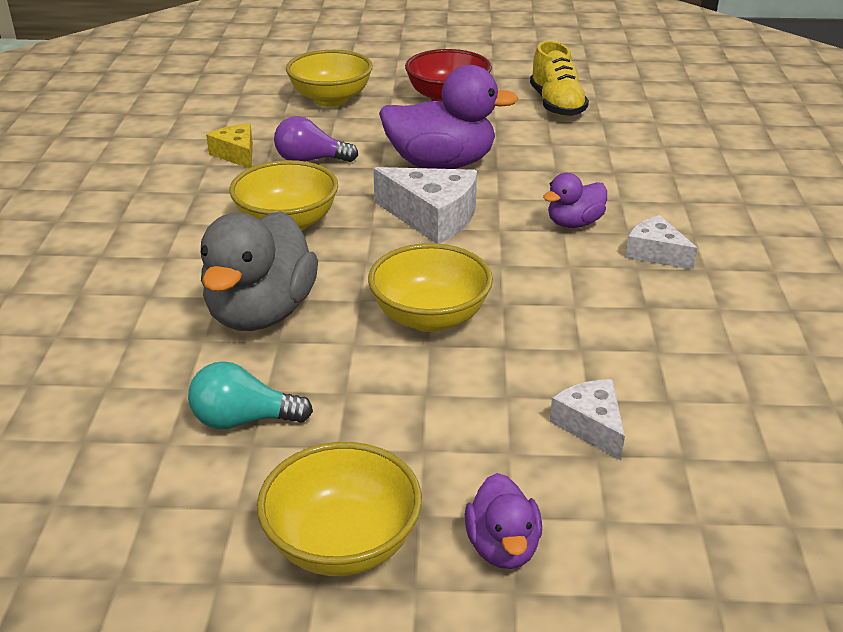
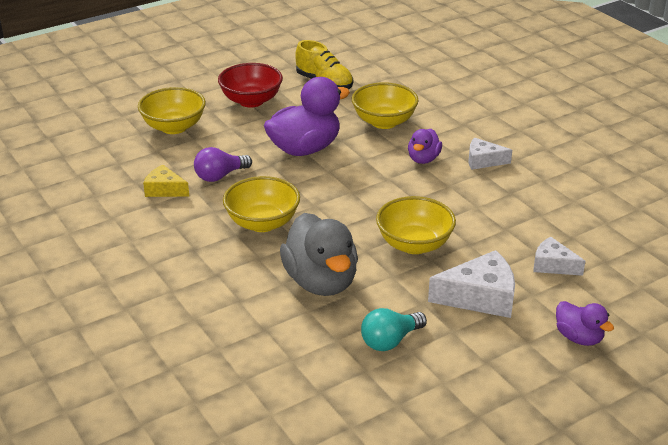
camera: 35 degrees left, 0 degrees up
(342, 543) = (511, 371): yellow bowl -> yellow bowl (384, 122)
(432, 217) = (342, 185): white cheese -> white cheese (480, 297)

